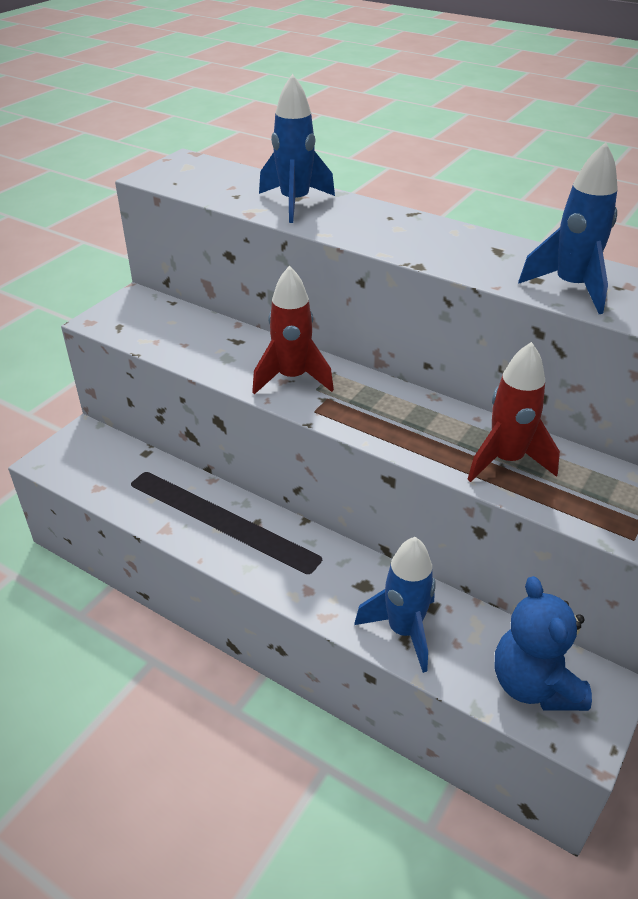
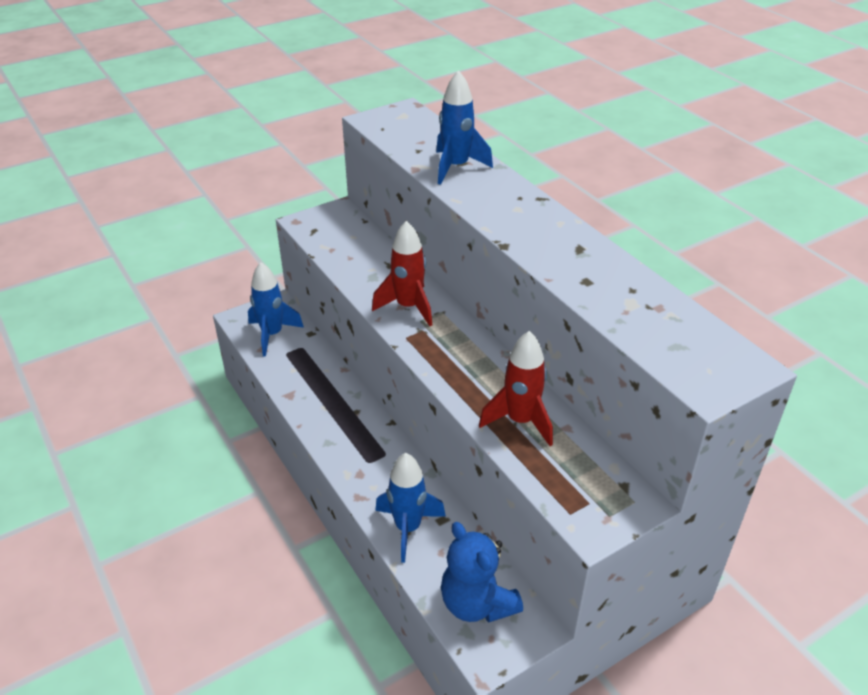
camera: 25 degrees right, 0 degrees up
(534, 684) = (477, 603): blue teddy bear -> blue teddy bear turned 45 degrees counterclockwise
(571, 287) = (607, 296): blue rocket -> blue rocket (272, 335)

